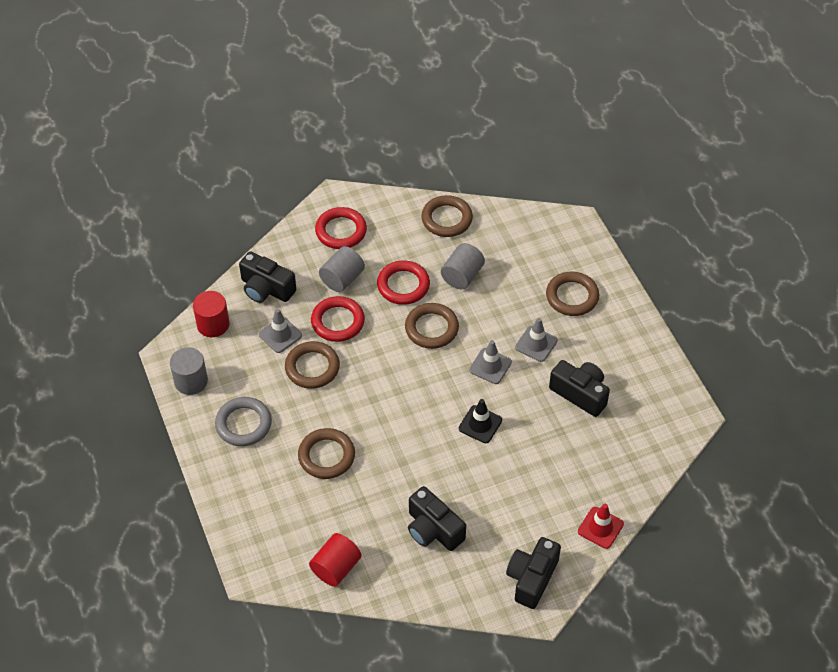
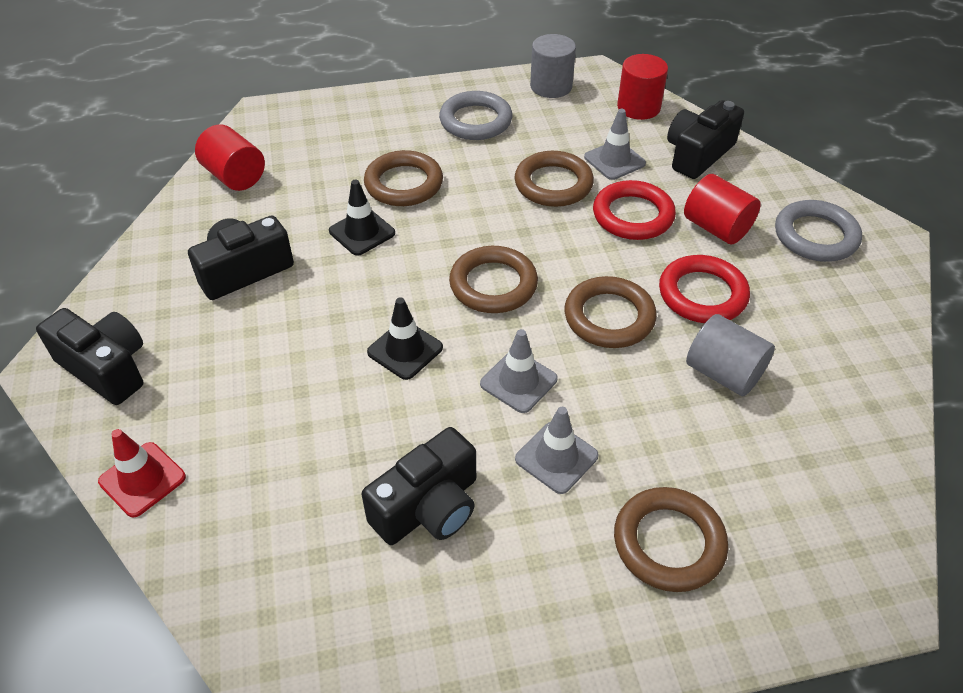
camera: 100 degrees right, 5 degrees down
(341, 231) = (815, 236): red ring -> grey ring
(342, 279) = (716, 228): grey cylinder -> red cylinder
(382, 470) = (362, 232): none -> black traffic cone
(447, 219) = (860, 371): brown ring -> brown ring (493, 284)

